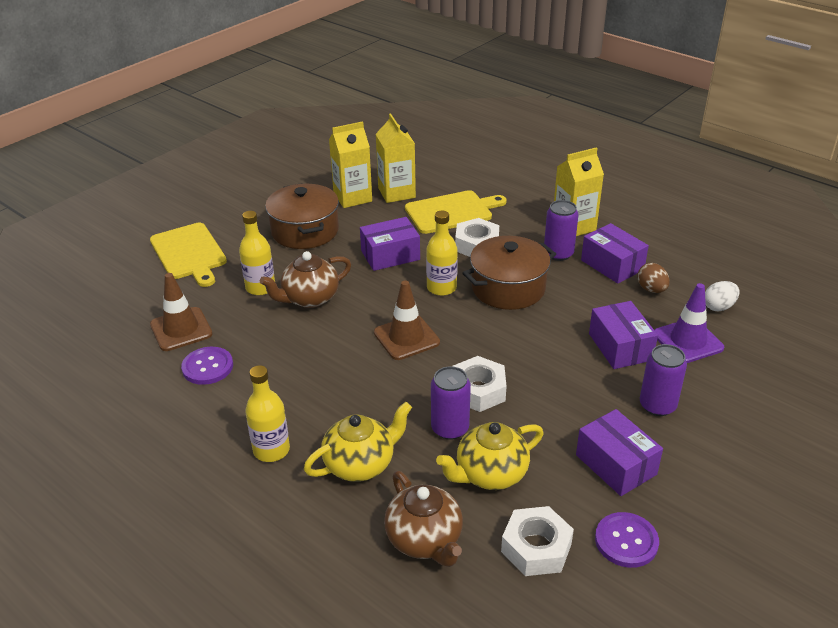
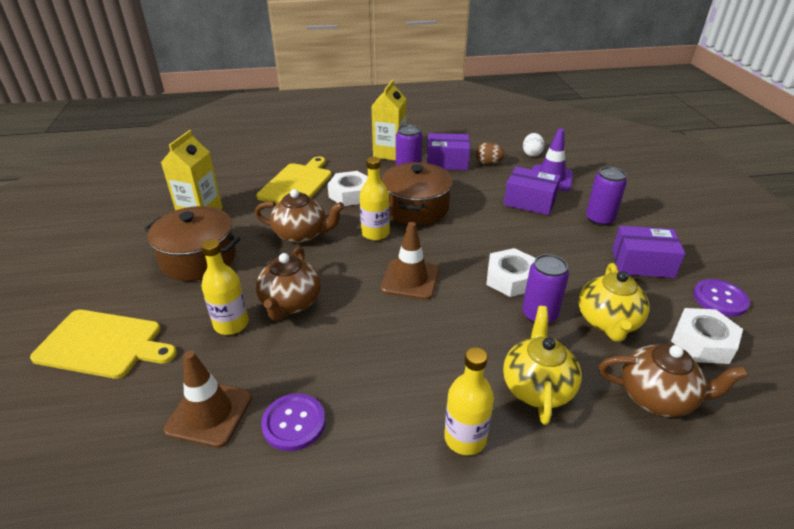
camera: 50 degrees left, 0 degrees up
(390, 255) = (301, 234): purple box -> brown teapot
(396, 193) = (233, 192): yellow carton -> none

